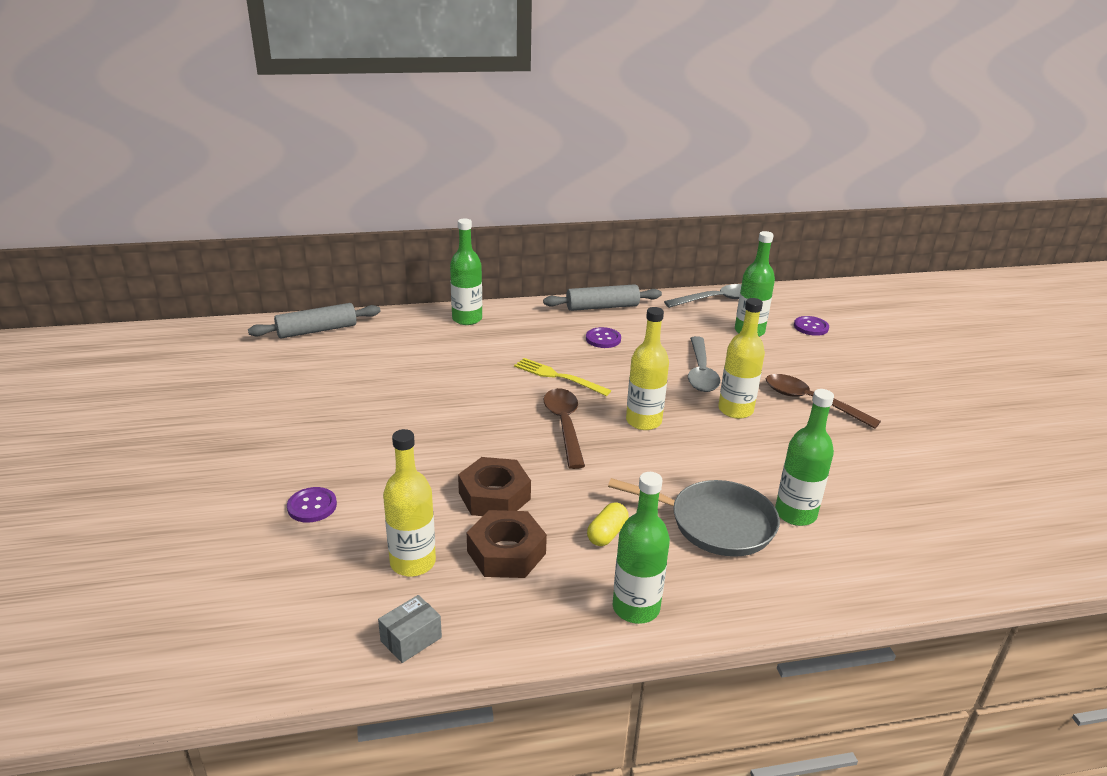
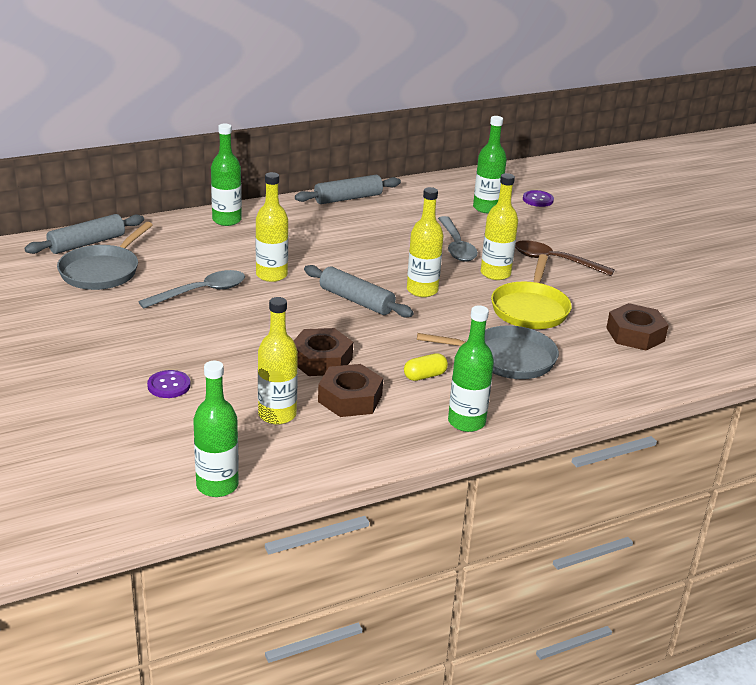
camera: 15 degrees left, 0 degrees up
(315, 362) = (102, 271): none -> grey pan
(411, 639) = (302, 464): grey box -> none
(485, 385) = (271, 275): none -> yellow bottle
(558, 376) = (334, 262): yellow fork -> none
(564, 425) = (356, 301): brown spoon -> grey rolling pin
(603, 339) = (360, 226): purple button -> none
(607, 534) = (425, 376): yellow capsule -> yellow capsule turned 45 degrees clockwise
(716, 300) = (449, 183): grey spoon -> grey spoon (201, 292)
(764, 460) = (530, 309): none -> yellow pan
(795, 514) = (566, 345): green bottle -> green bottle (217, 485)
(888, 510) = (635, 334): none -> brown nut

